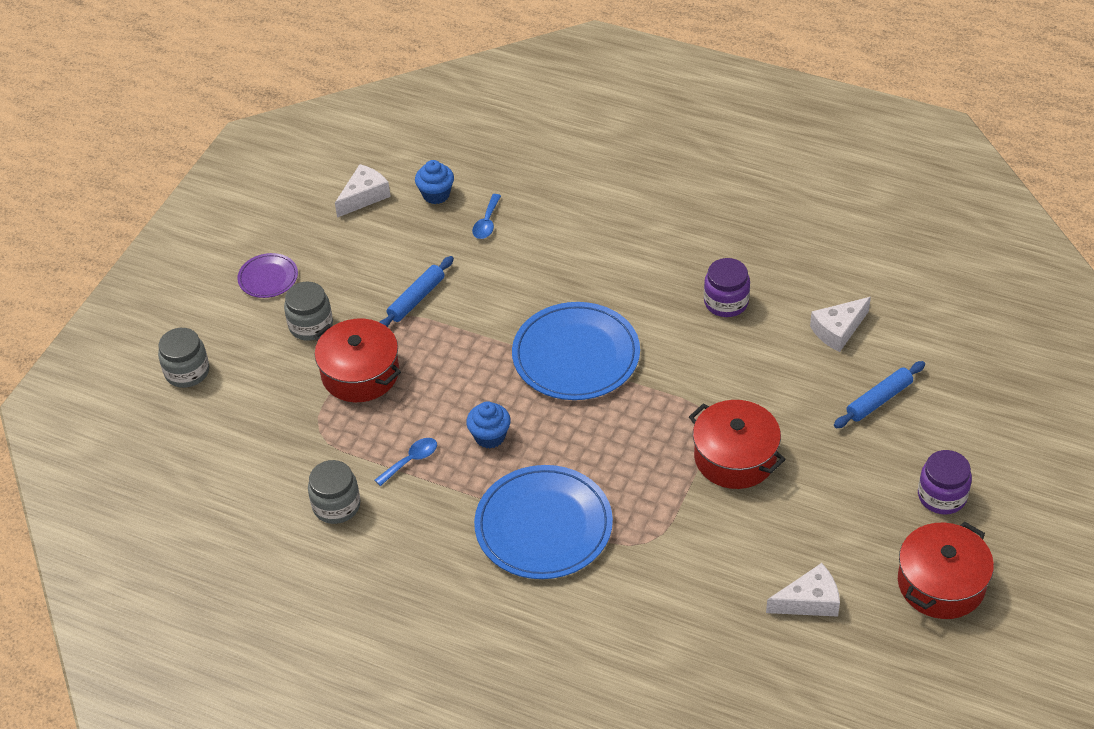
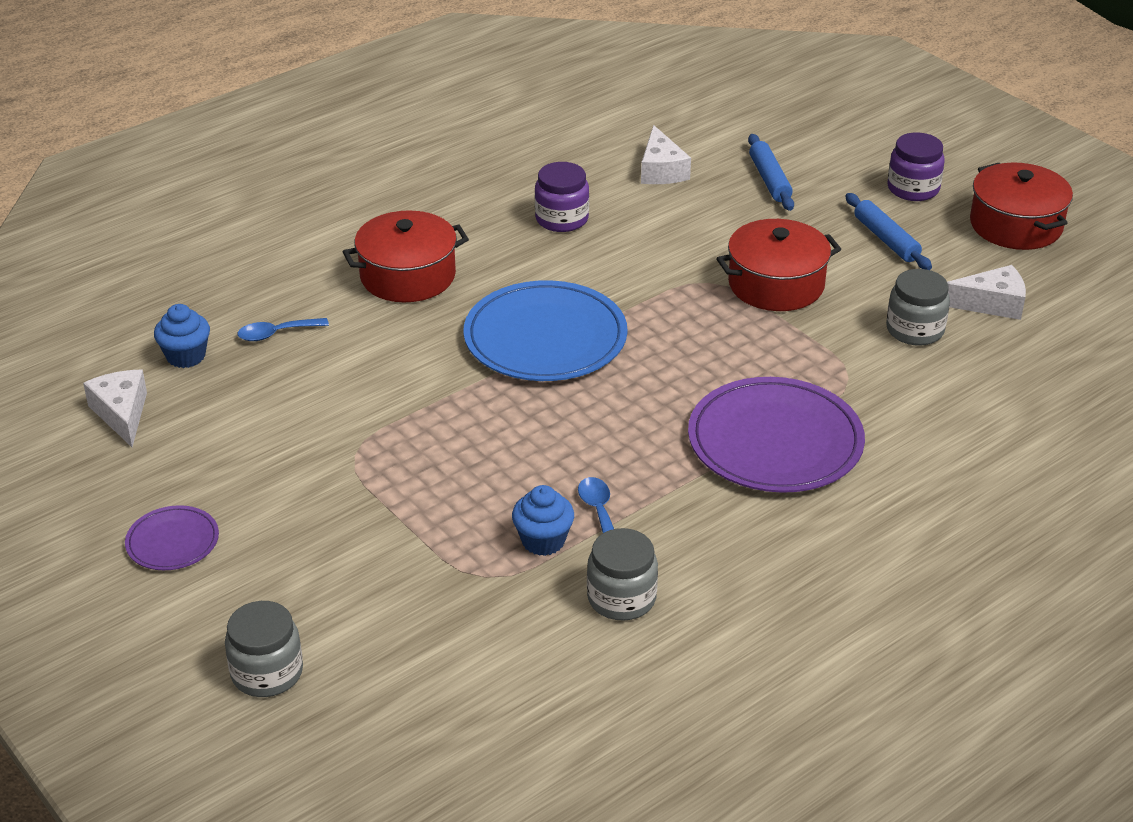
camera: 65 degrees left, 10 degrees down
(311, 325) = (297, 528): grey jar -> grey jar (915, 330)
(360, 373) = (421, 510): red pot -> red pot (408, 276)
(416, 299) = (342, 426): blue rolling pin -> blue rolling pin (886, 239)
(487, 223) = (276, 334): blue spoon -> blue spoon turned 120 degrees clockwise
(490, 436) = (612, 438): blue cupcake -> blue cupcake (543, 541)
(543, 526) = (775, 441): blue plate -> purple plate
(809, 601) = (991, 304): white cheese -> white cheese turned 75 degrees clockwise

